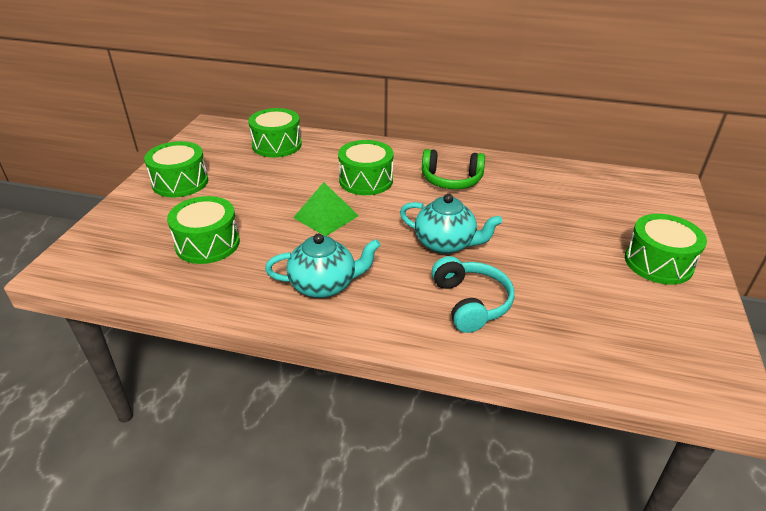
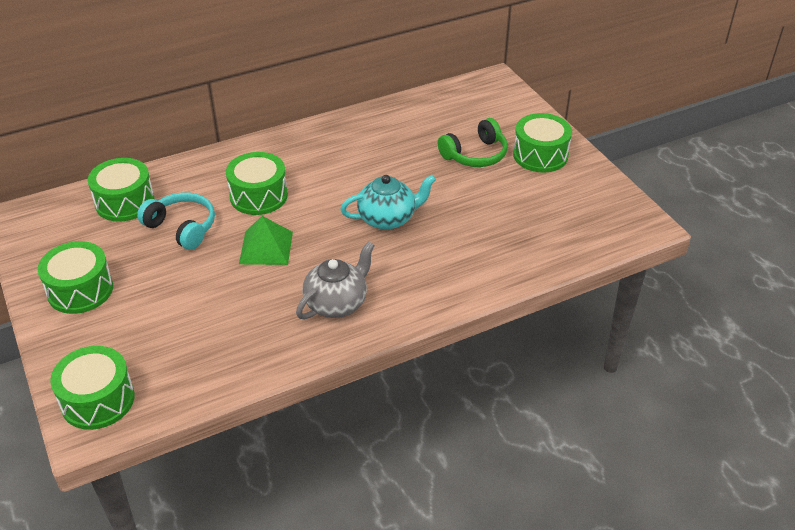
camera: 40 degrees left, 5 degrees up
(207, 244) = (195, 328): green drum -> green drum (98, 400)
(324, 285) = (337, 303): turquoise teapot -> grey teapot
(451, 180) = (330, 158): green headphones -> green headphones (475, 155)
(471, 302) = (453, 254): turquoise headphones -> turquoise headphones (182, 227)

